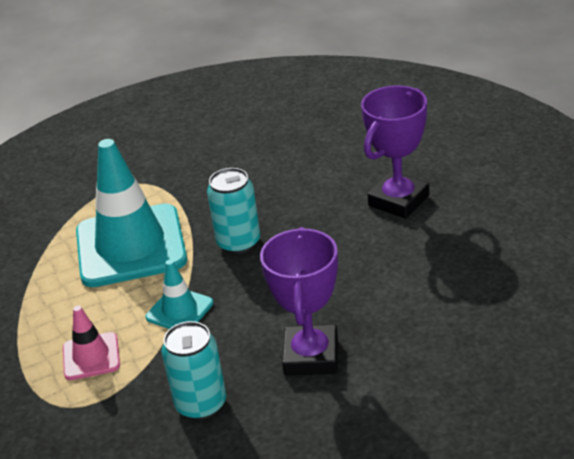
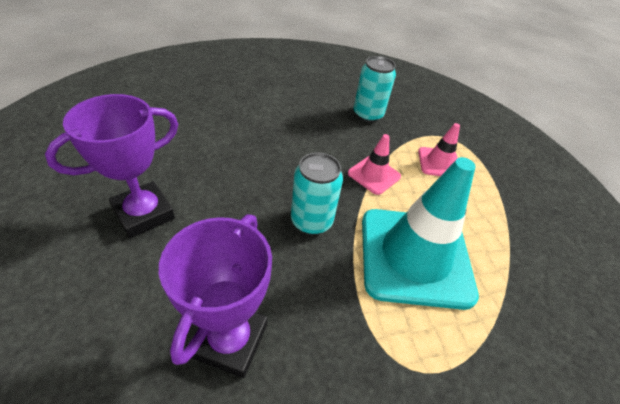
camera: 175 degrees left, 10 degrees up
(179, 310) = (374, 175): turquoise traffic cone -> pink traffic cone
(311, 356) = (295, 118): purple trophy -> purple trophy (230, 340)

